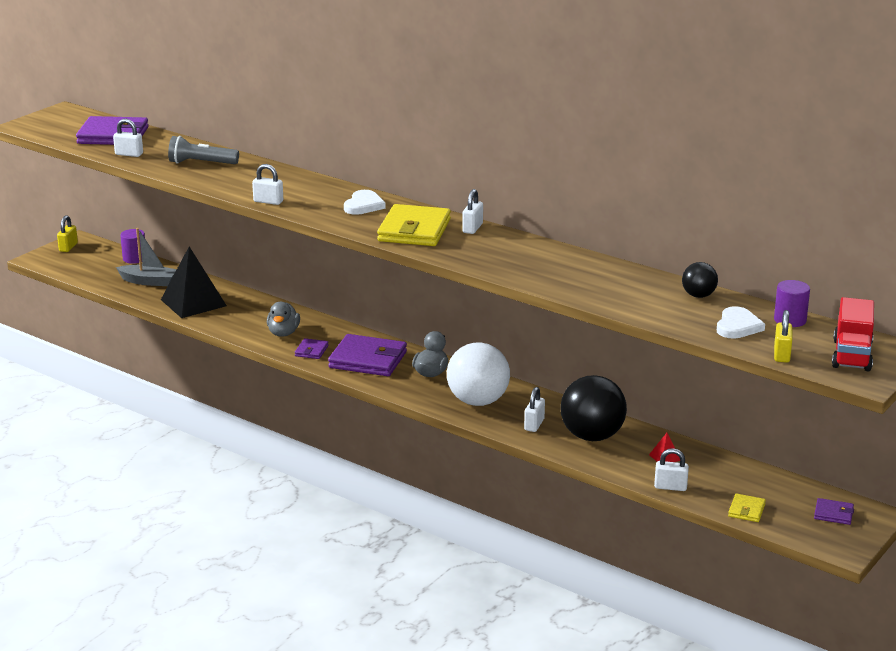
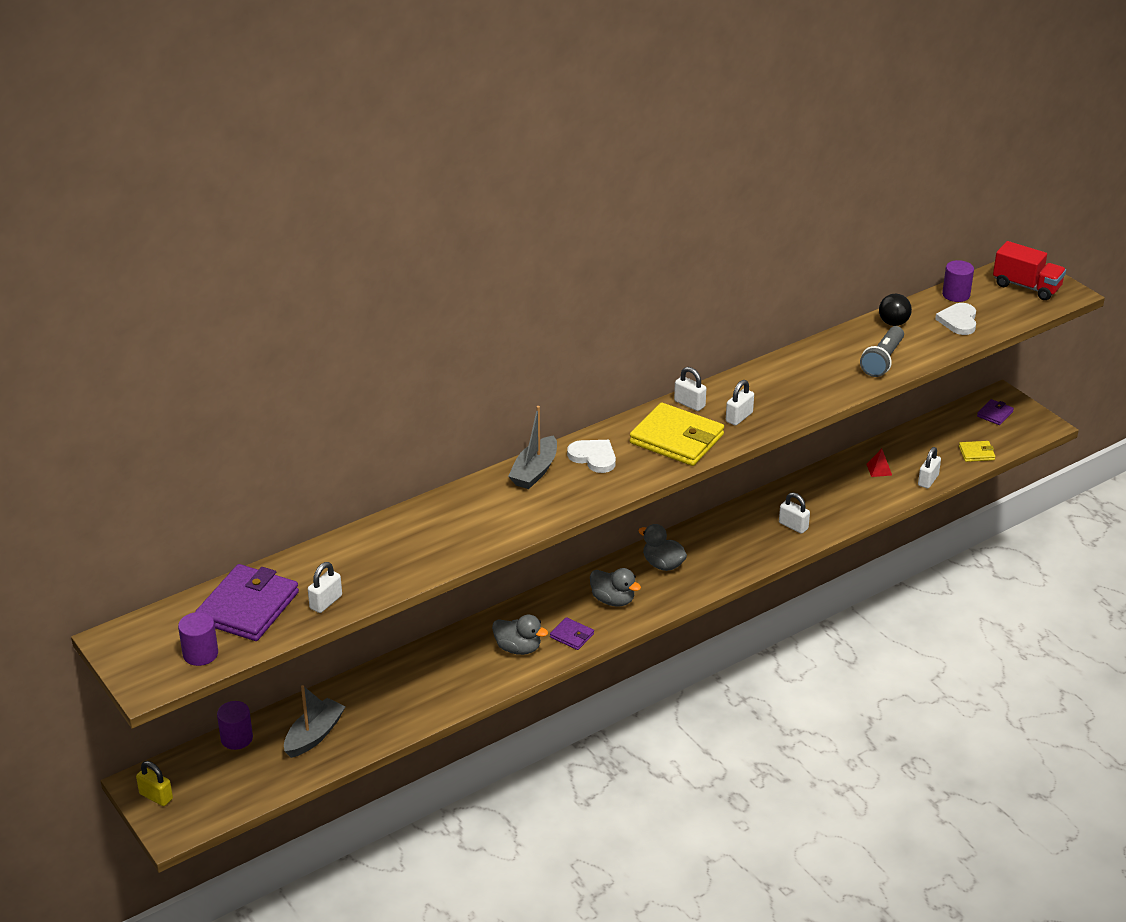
camera: 70 degrees left, 10 degrees up
(58, 132) = (200, 654): none -> purple cylinder
(193, 302) = (398, 706): black pyramid -> none
(201, 163) = (395, 549): grey flashlight -> grey flashlight (882, 360)
(268, 201) = (545, 519): white padlock -> white padlock (739, 417)
(329, 189) = (534, 471): none -> grey boat
(368, 360) = (613, 600): purple wallet -> grey duck
(478, 401) = (734, 548): white ball -> none
(592, 436) = (828, 499): black ball -> none
(737, 326) = (958, 321): white heart -> white heart turned 120 degrees counterclockwise
(746, 510) = (976, 453): yellow wallet -> yellow wallet turned 45 degrees counterclockwise
(782, 355) = (1016, 316): yellow padlock -> none

